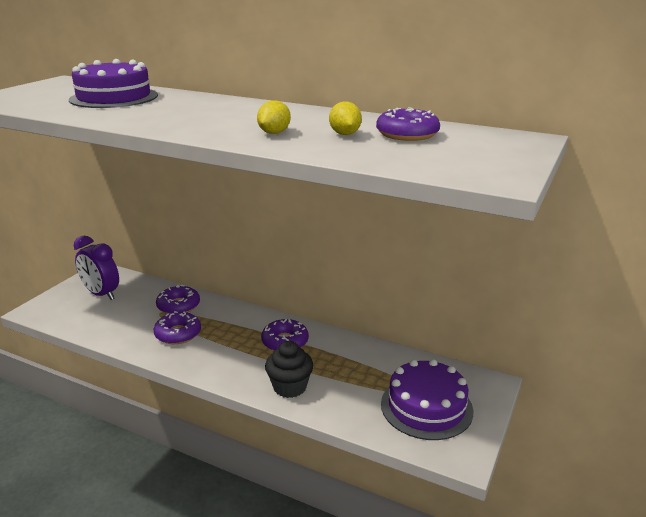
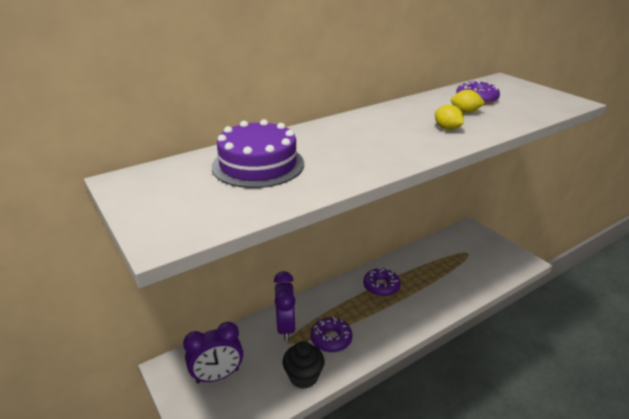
camera: 60 degrees left, 5 degrees up
(178, 306) = (286, 327): purple donut -> purple clock
(289, 387) = (436, 301): black cupcake -> black cupcake (303, 377)
(426, 407) = (481, 256): purple cake -> none

